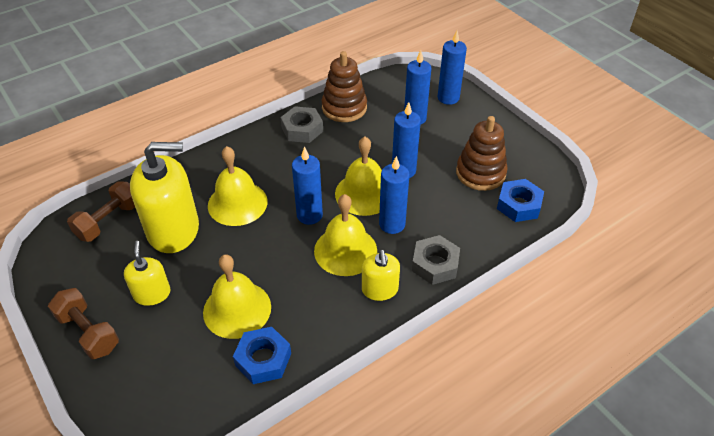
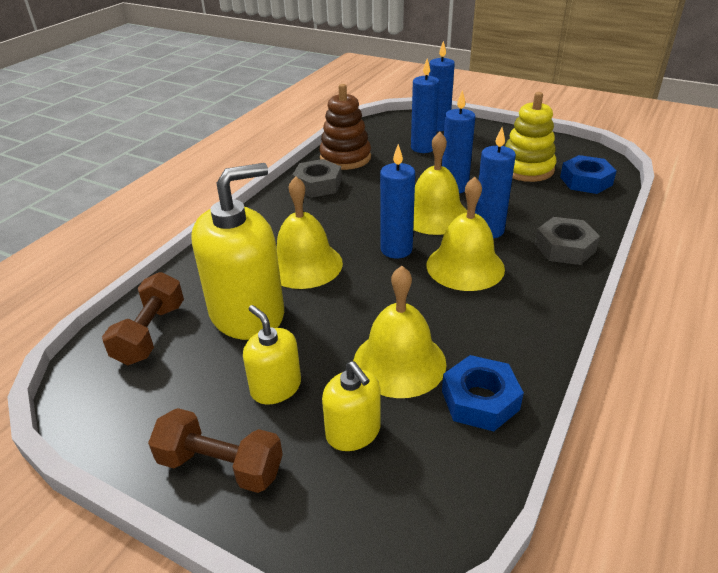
camera: 25 degrees left, 10 degrees down
(380, 289) = (535, 286): yellow soap dispenser -> yellow soap dispenser (353, 432)
(480, 173) = (526, 169): brown stacking toy -> yellow stacking toy

